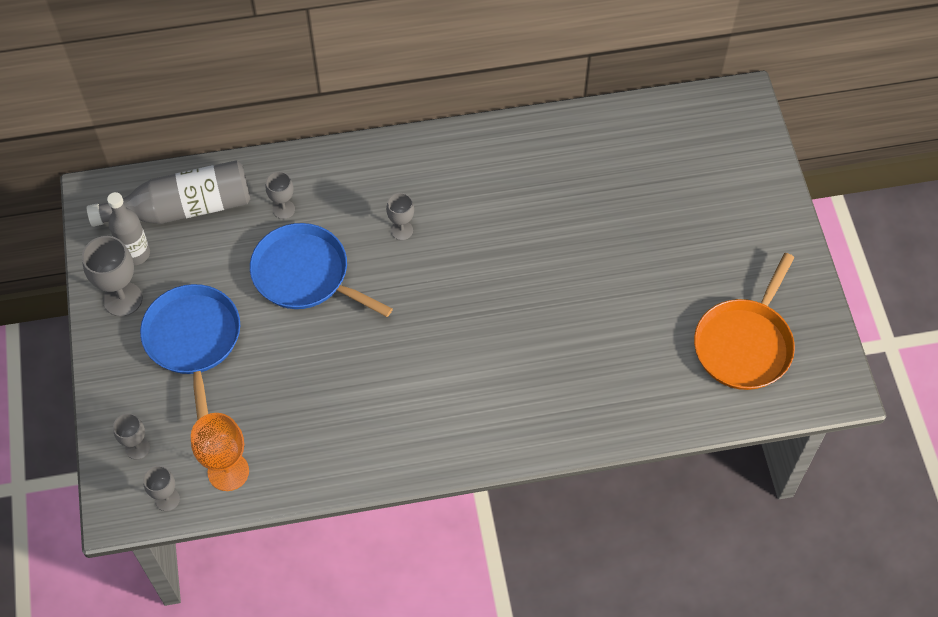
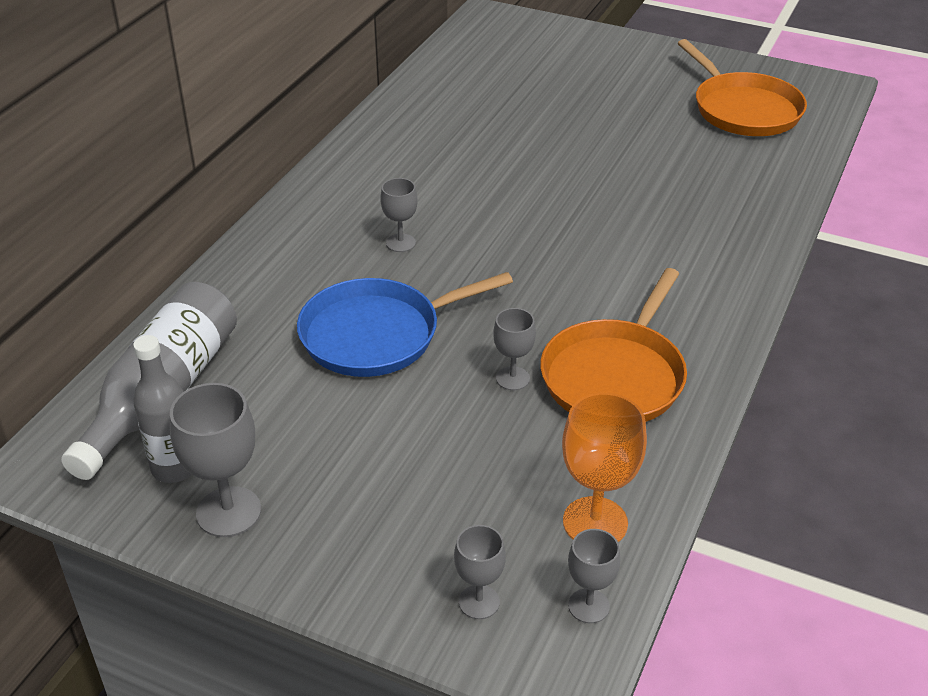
camera: 55 degrees left, 20 degrees down
(193, 340) = (366, 469): blue pan -> none
(283, 209) = (269, 313): grey goblet -> grey goblet (512, 378)
(358, 419) = (615, 376): none -> orange pan

